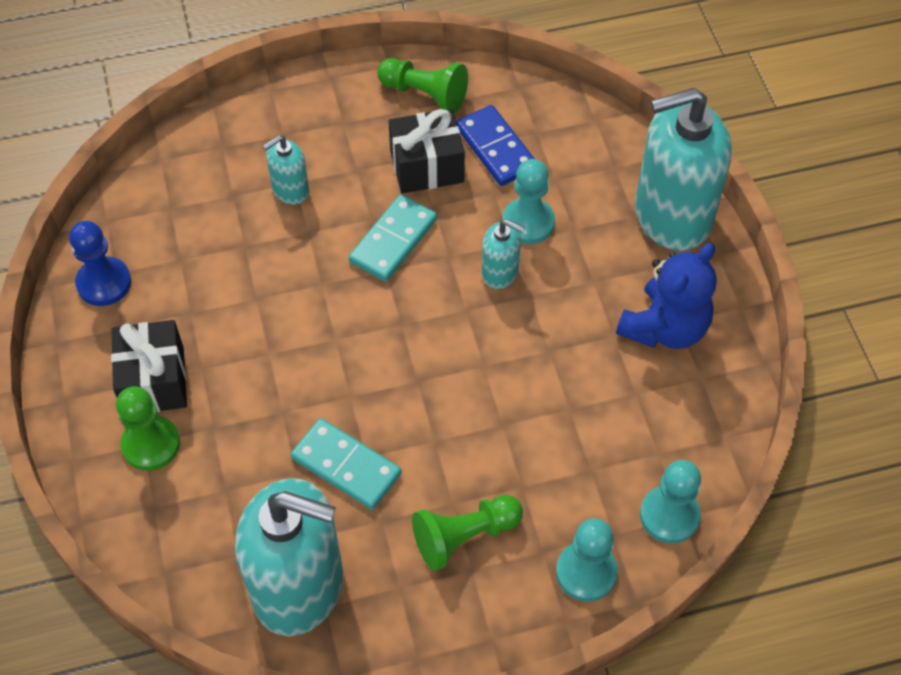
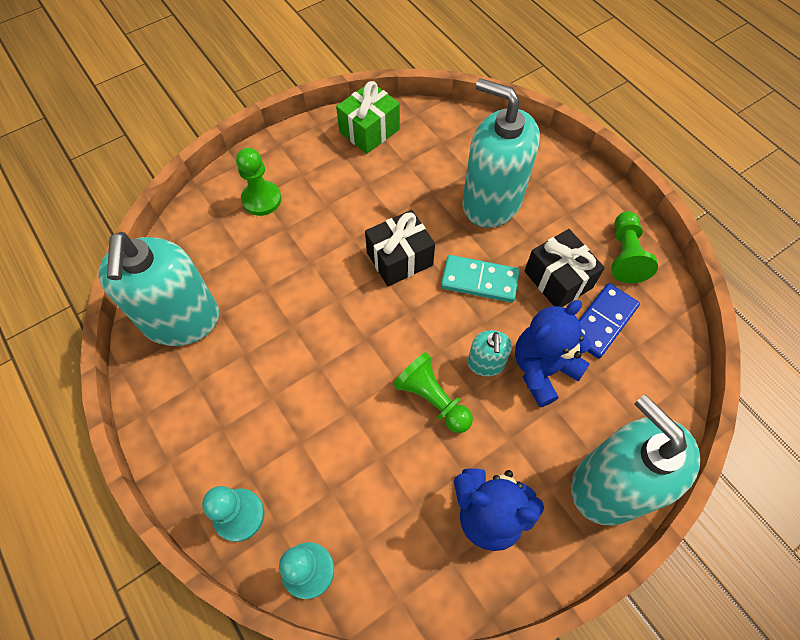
camera: 70 degrees right, 5 degrees up
(104, 283) = (369, 131): blue pawn -> green gift
(154, 381) = (308, 183): black gift -> black gift (399, 259)
(290, 190) = (491, 202): turquoise soap dispenser -> turquoise soap dispenser, size x2.16
(346, 466) = (280, 316): turquoise domino -> none
(464, 536) = (246, 413): green pawn -> green pawn (432, 399)
(528, 222) = (542, 369): turquoise pawn -> blue teddy bear

